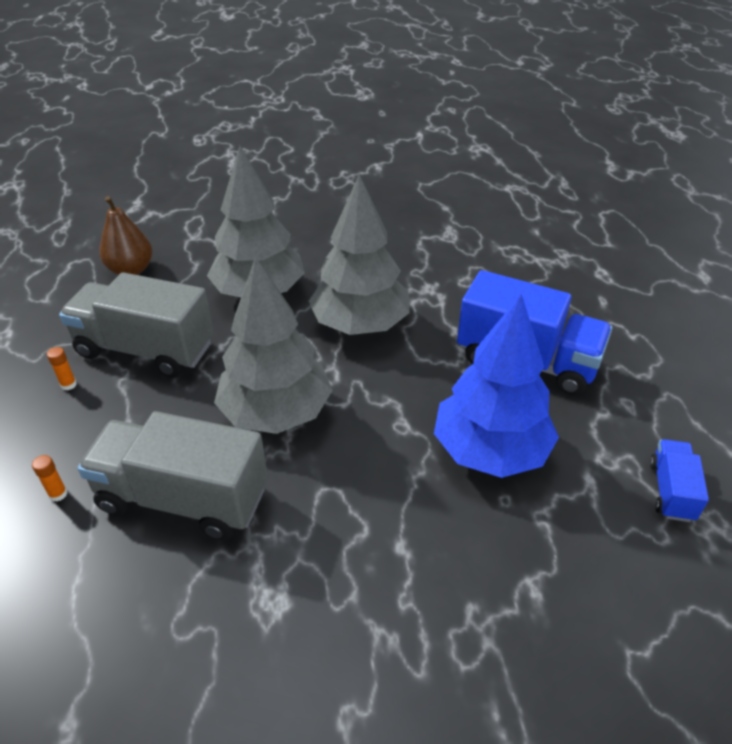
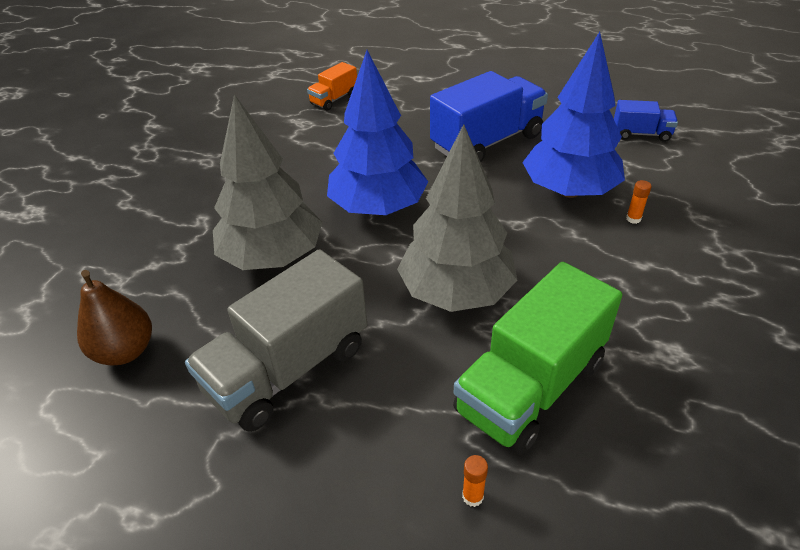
camera: 60 degrees left, 0 degrees up
(68, 385) = (295, 455): orange glue stick -> orange glue stick (633, 219)
(183, 498) = (531, 386): grey truck -> green truck
(360, 325) = (378, 208): grey tree -> blue tree
(505, 236) = (334, 99): none -> orange truck
(671, 491) = (641, 134): blue truck -> blue truck turned 150 degrees clockwise

